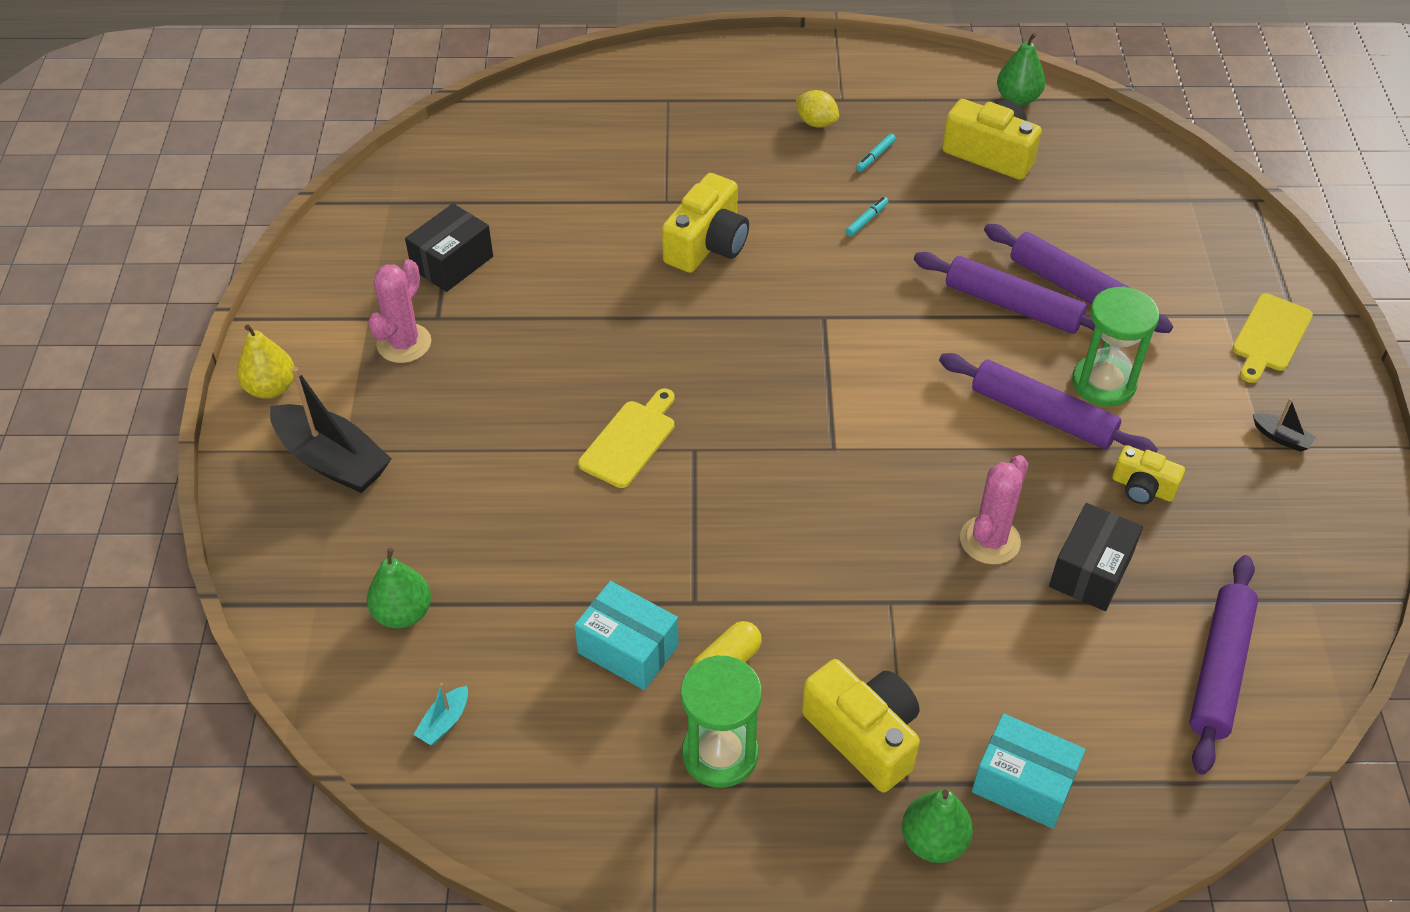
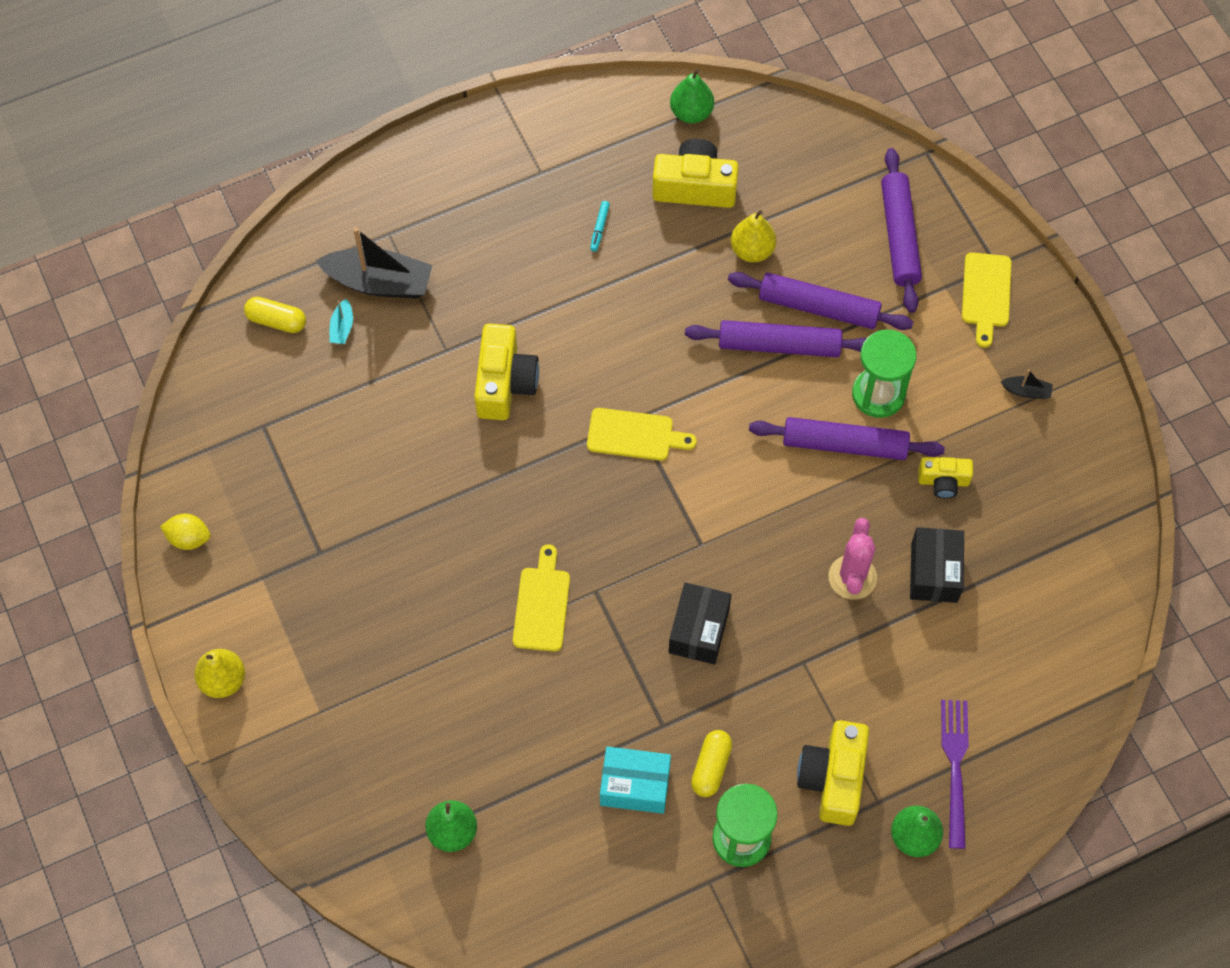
camera: 25 degrees left, 15 degrees up
(332, 460) = (317, 725): black boat -> black boat (379, 282)
(404, 343) = (307, 590): pink cactus -> none
(444, 722) = (534, 903): turquoise boat -> turquoise boat (342, 327)
(452, 263) = (299, 492): black box -> black box (699, 630)
(522, 130) = (276, 321): none -> yellow capsule
(815, 330) = (634, 435): none -> yellow cutting board
(816, 123) = (531, 209): yellow lemon -> yellow lemon (189, 538)
(864, 735) = (833, 779): yellow camera -> yellow camera turned 105 degrees counterclockwise
(866, 220) = (624, 303): turquoise marker -> none
(1023, 783) = (955, 766): turquoise box -> purple fork
(1024, 220) = (752, 250): none -> yellow pear
(1219, 669) = (1051, 616): purple rolling pin -> purple rolling pin (899, 236)

